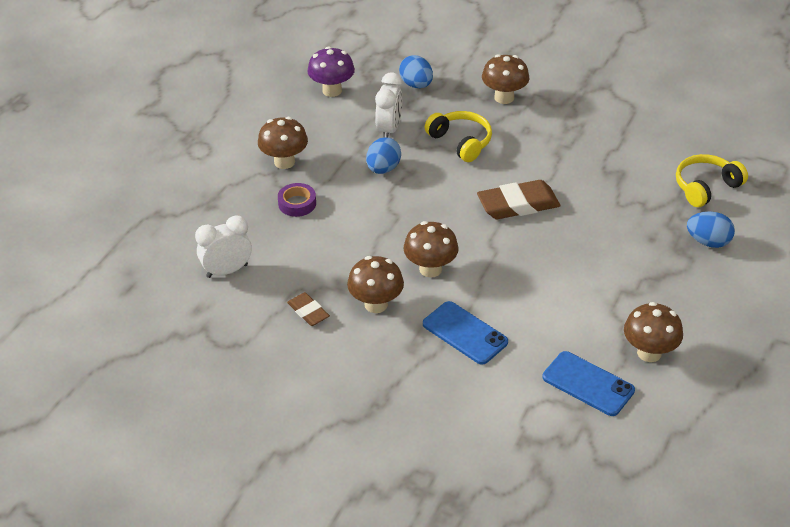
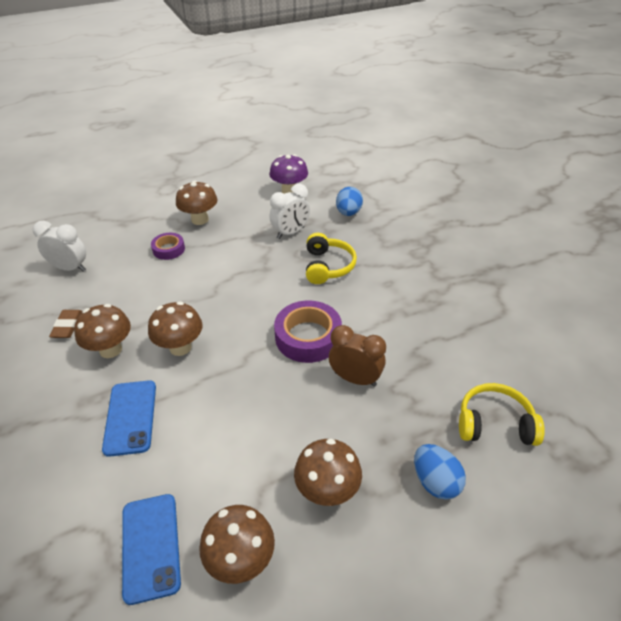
camera: 40 degrees right, 0 degrees up
(383, 169) = (251, 256): blue egg -> none
(504, 97) = (401, 251): brown mushroom -> brown mushroom (327, 491)
(518, 204) = (308, 337): brown eraser -> purple tape
(588, 212) = (355, 379): none -> brown clock

